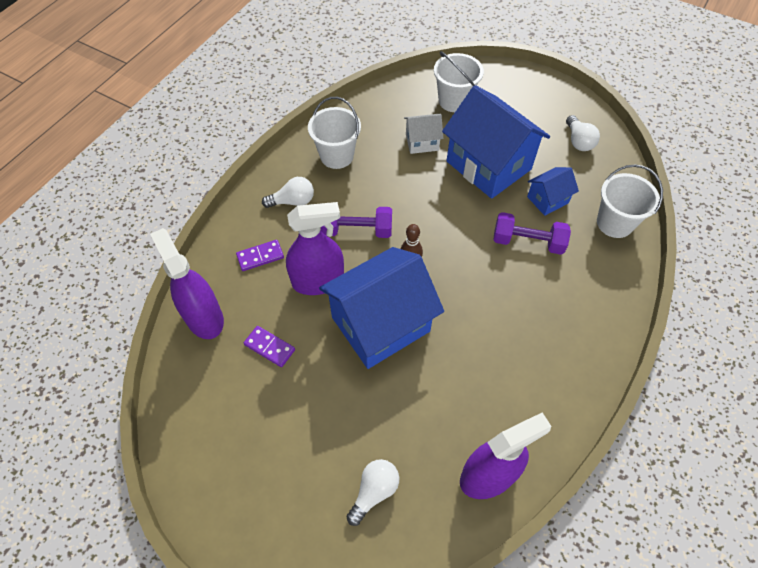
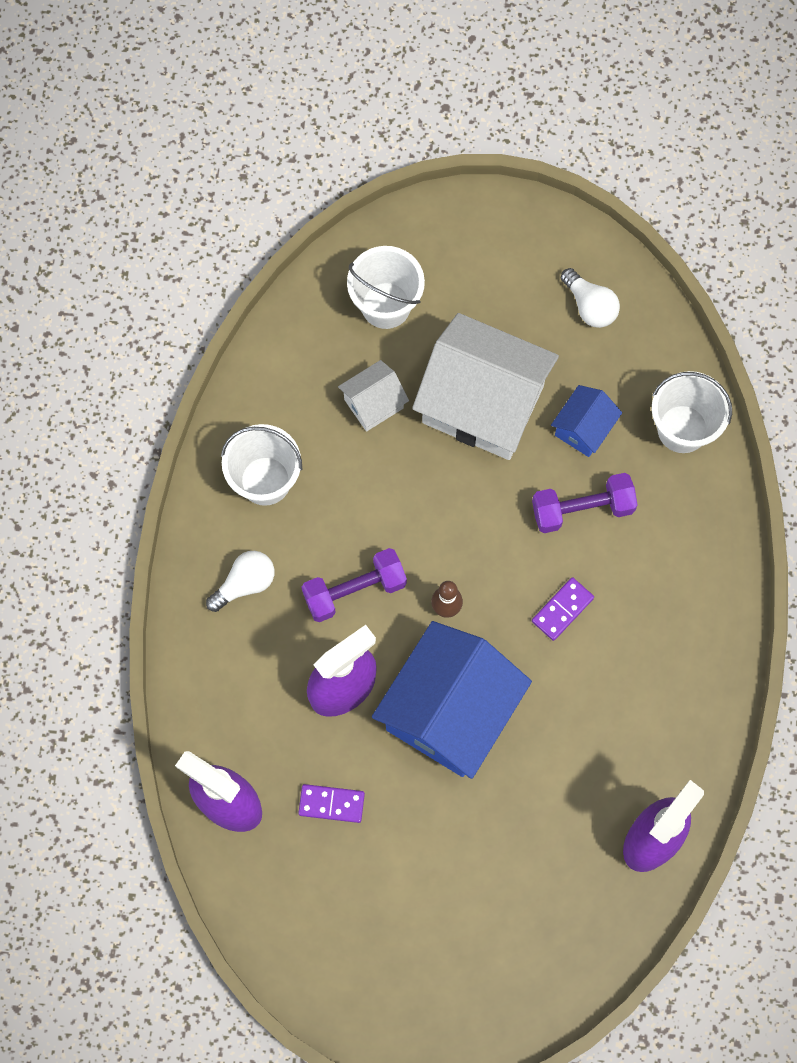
camera: 25 degrees left, 15 degrees up
(260, 256) = (249, 687): purple domino -> purple domino (562, 609)
(374, 491) = (538, 914): white light bulb -> none
(488, 165) = (483, 404): blue house -> white house

